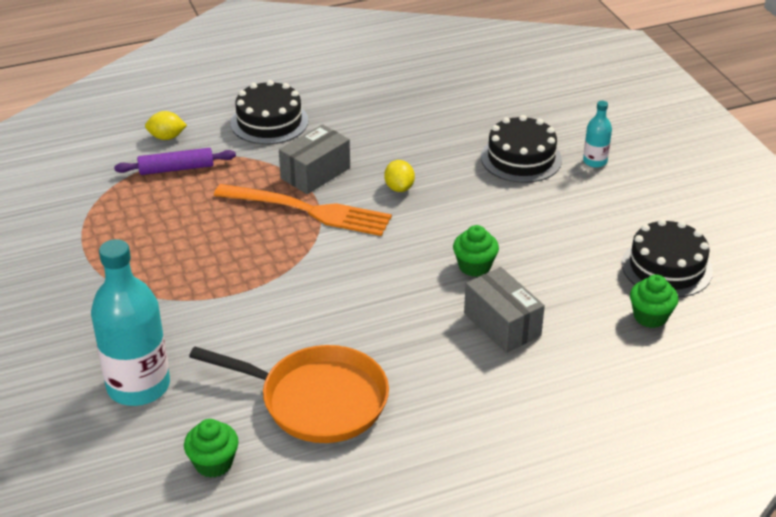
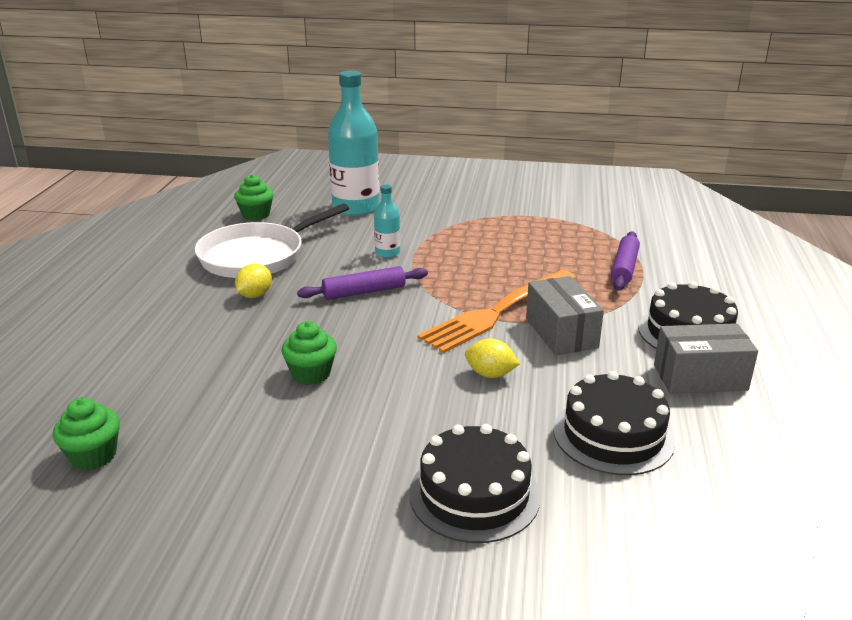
camera: 120 degrees right, 10 degrees down
(167, 137) = (687, 274): yellow lemon -> yellow lemon (255, 295)
(317, 400) = (257, 256): orange pan -> white pan
(332, 293) = (364, 292): none -> purple rolling pin
(502, 324) = (217, 358): grey box -> grey box (700, 377)
(595, 161) = (406, 570): turquoise bottle -> turquoise bottle (387, 253)
(667, 267) = (135, 515): black cake -> black cake (613, 435)

